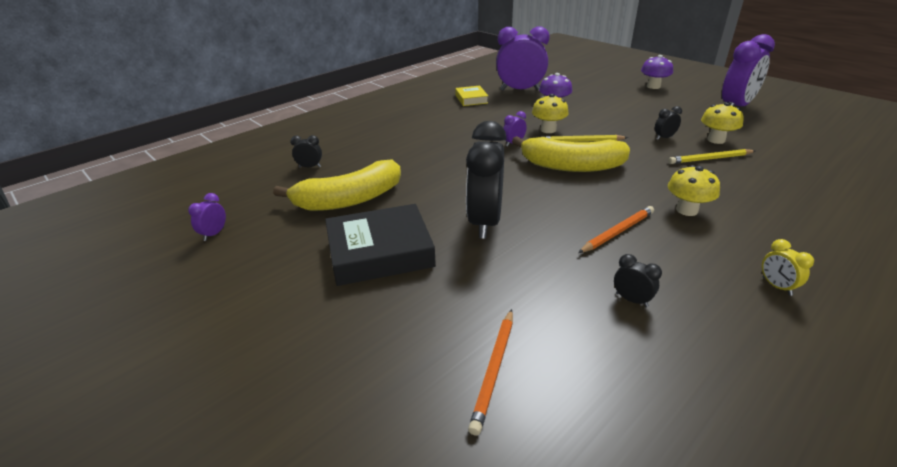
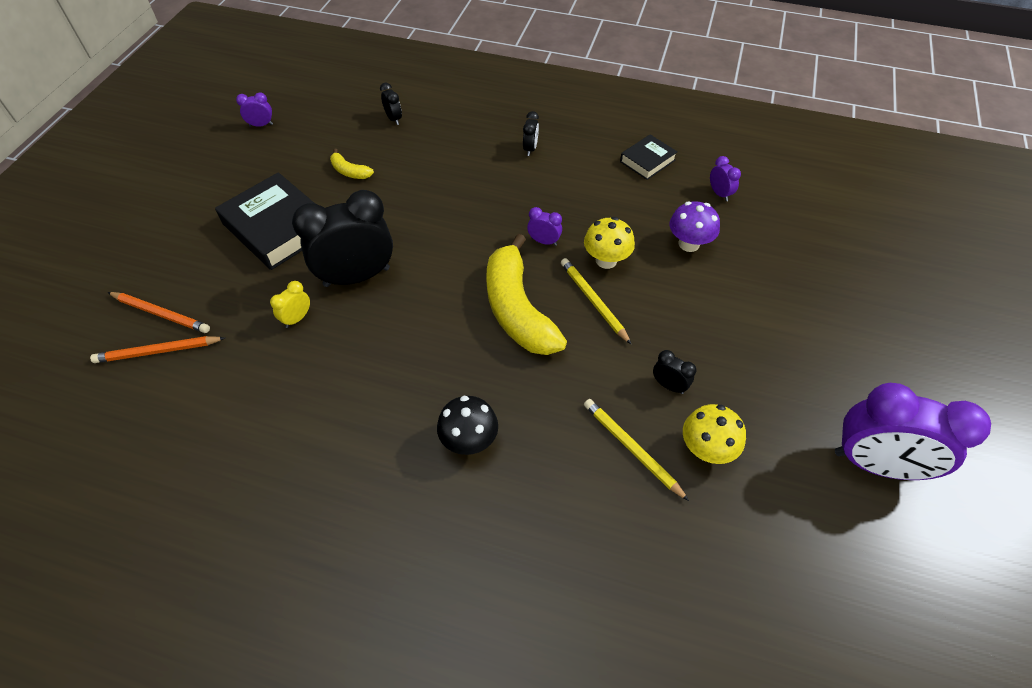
camera: 60 degrees right, 20 degrees up
(349, 200) = (350, 171): yellow banana -> yellow banana, size x0.44
(471, 99) = (647, 161): yellow book -> black book
(520, 90) = (719, 194): purple clock -> purple clock, size x0.42
(617, 232) = (389, 385): orange pencil -> orange pencil (161, 314)
(631, 300) = (275, 420): black clock -> black clock (530, 149)
(653, 86) = (875, 337): purple mushroom -> none
(687, 210) = (469, 440): yellow mushroom -> black mushroom
(776, 286) = (344, 542): yellow clock -> yellow clock (297, 318)

